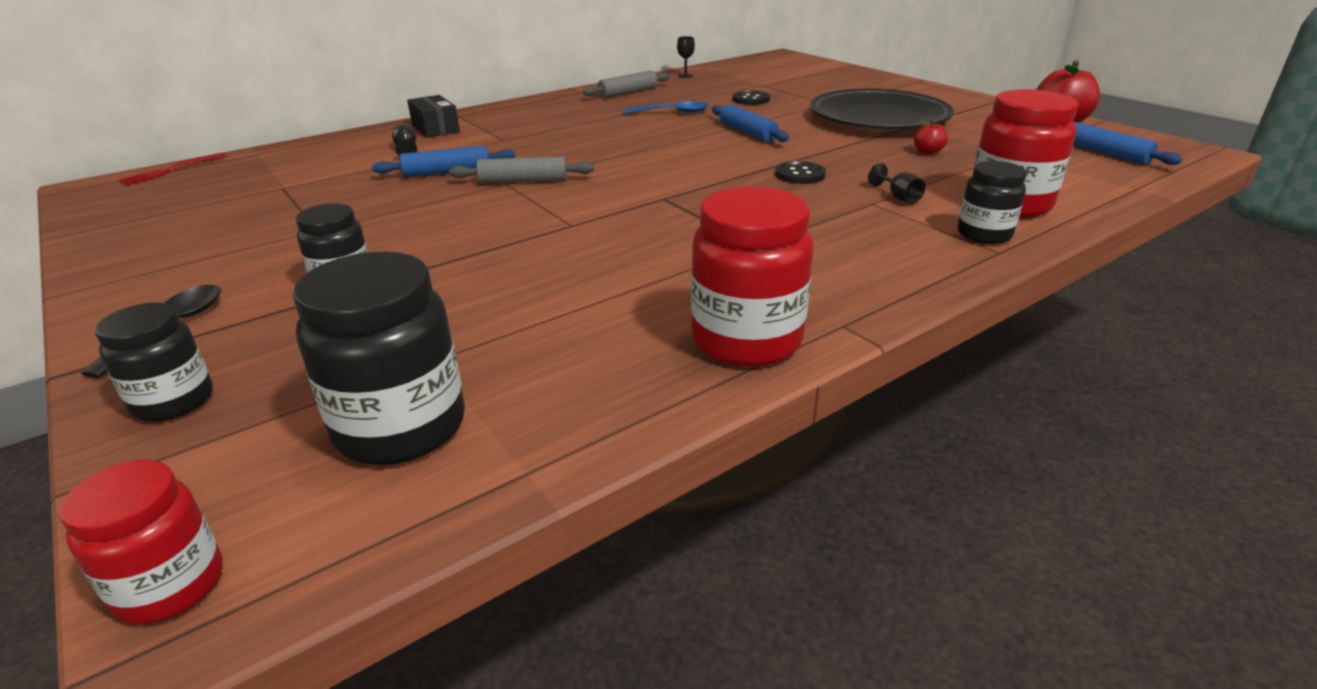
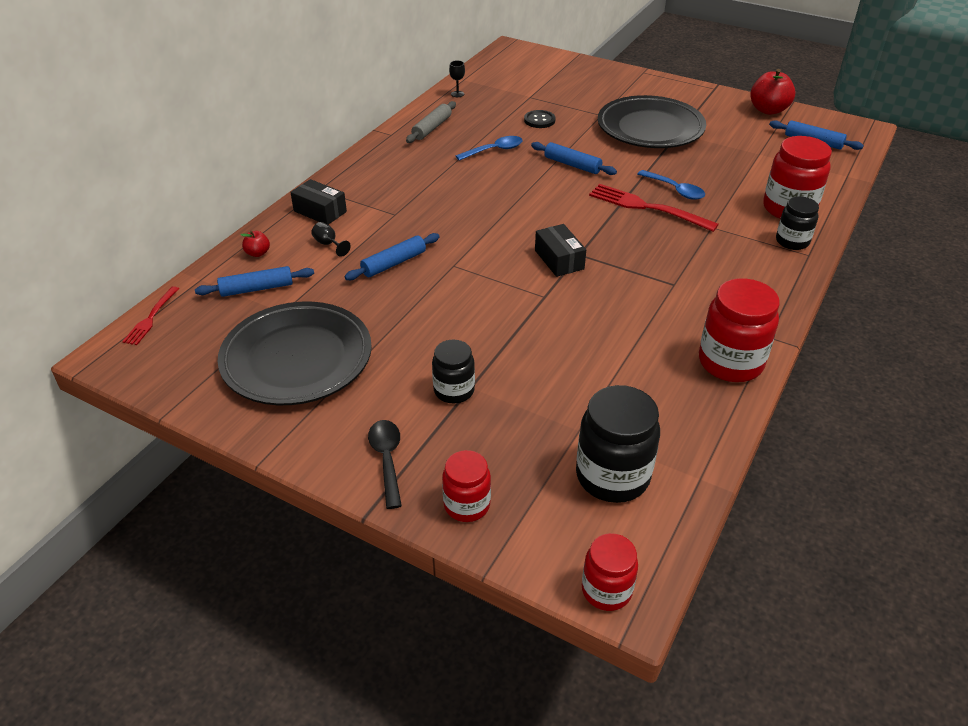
camera: 25 degrees left, 10 degrees up
(174, 401) = (467, 505): black jar -> red jar
(235, 223) = (297, 359): none -> black plate
(291, 167) = (257, 288): none -> blue rolling pin
(523, 181) = (463, 259): grey rolling pin -> none
(632, 198) = (559, 259): none -> black box
(800, 174) = (646, 207): black button -> red fork
(856, 166) = (675, 190): none -> blue spoon
(898, 197) = (723, 217): black goblet -> none
(927, 152) = (708, 163): red apple -> red apple (258, 253)

